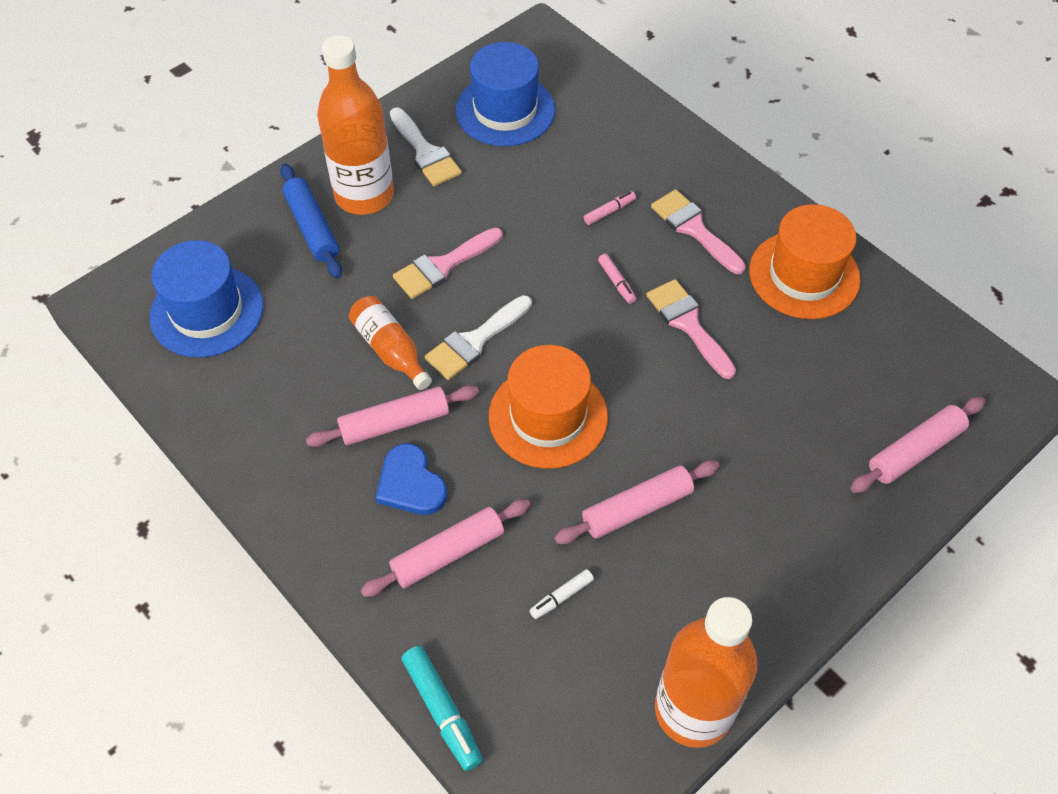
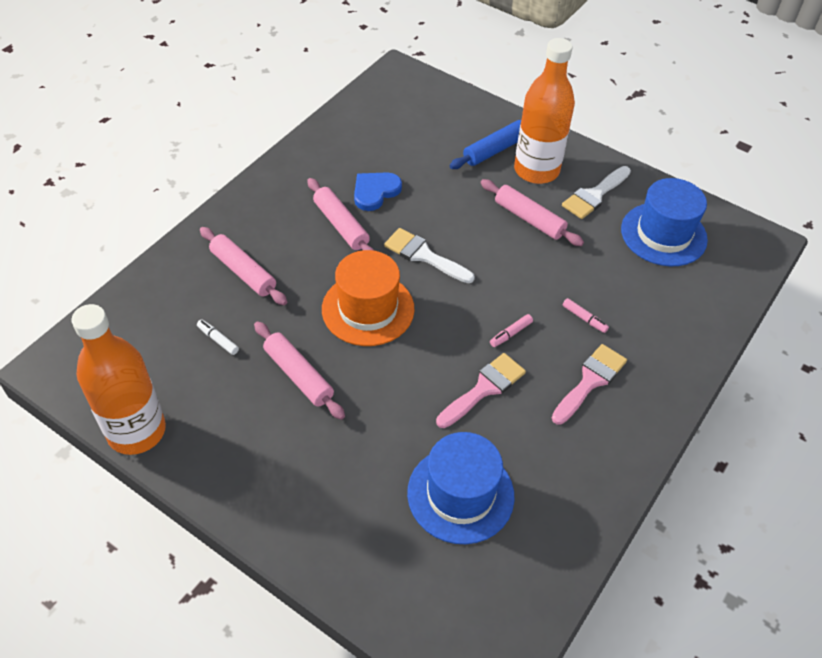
camera: 75 degrees right, 5 degrees down
(207, 311) = (405, 116): blue hat -> blue hat (460, 494)
(390, 350) = (402, 211): orange bottle -> none
(410, 484) = (294, 242): blue heart -> blue heart (375, 192)
(442, 711) = (128, 289): turquoise marker -> none
(443, 266) = (487, 225): pink brush -> none
(804, 275) = (570, 472): orange hat -> none
(915, 451) = (398, 579): pink rolling pin -> pink rolling pin (529, 219)

